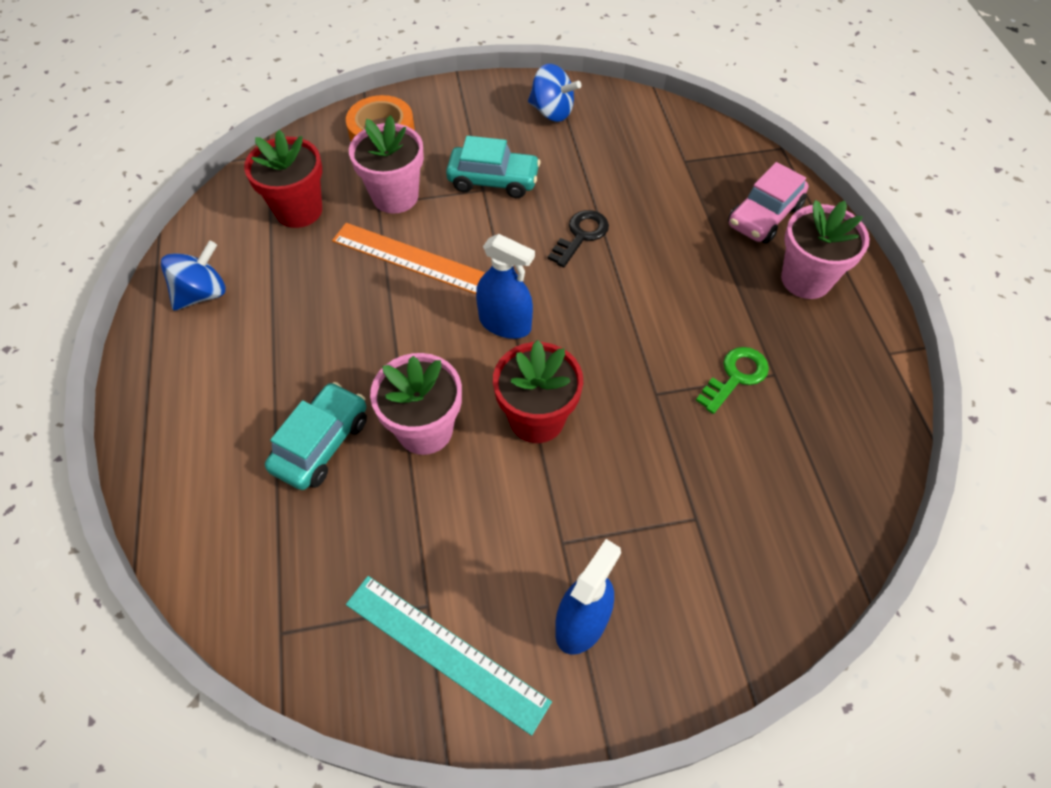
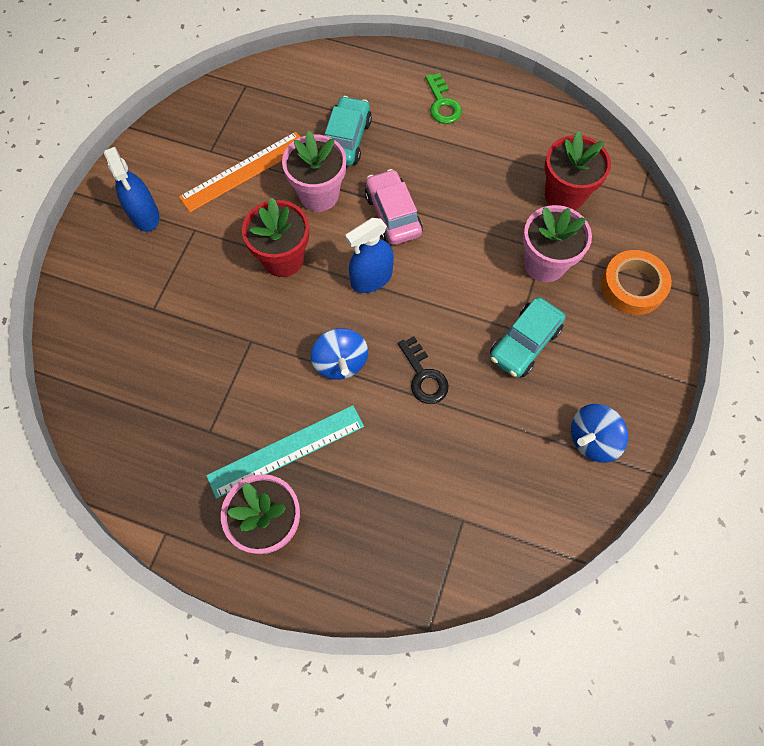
camera: 120 degrees right, 10 degrees up
(202, 294) = (511, 116): blue spinning top -> blue spinning top (340, 362)
(321, 443) = (346, 139): turquoise car -> turquoise car turned 135 degrees counterclockwise
(412, 259) = (470, 247): orange ruler -> orange ruler (244, 171)
(445, 652) = (180, 148): turquoise ruler -> turquoise ruler (286, 450)
(735, 376) = (226, 402): green key -> green key (442, 104)
(764, 216) = (356, 542): pink car -> pink car (392, 215)

